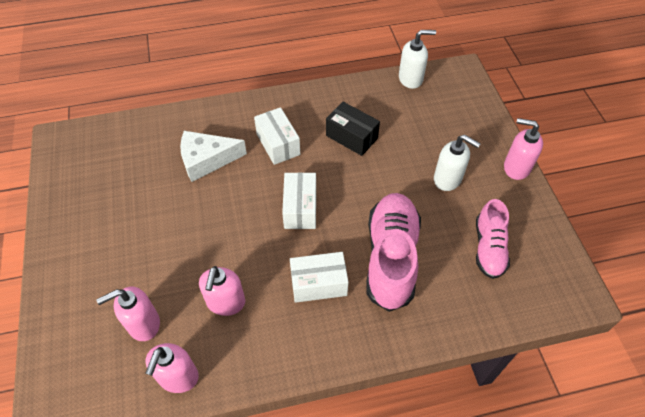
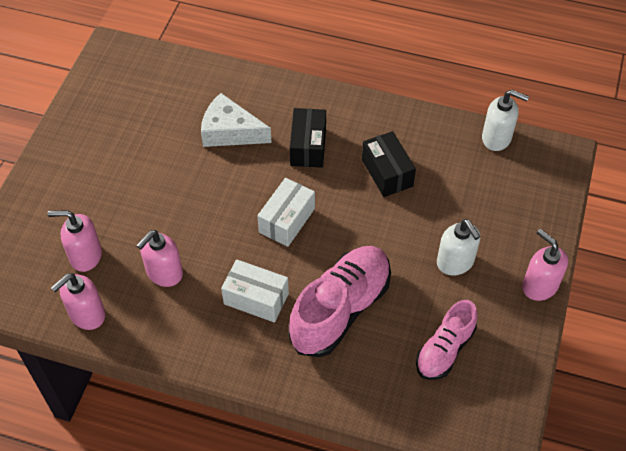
camera: 30 degrees right, 0 degrees up
(278, 144) = (308, 146): white box -> black box

